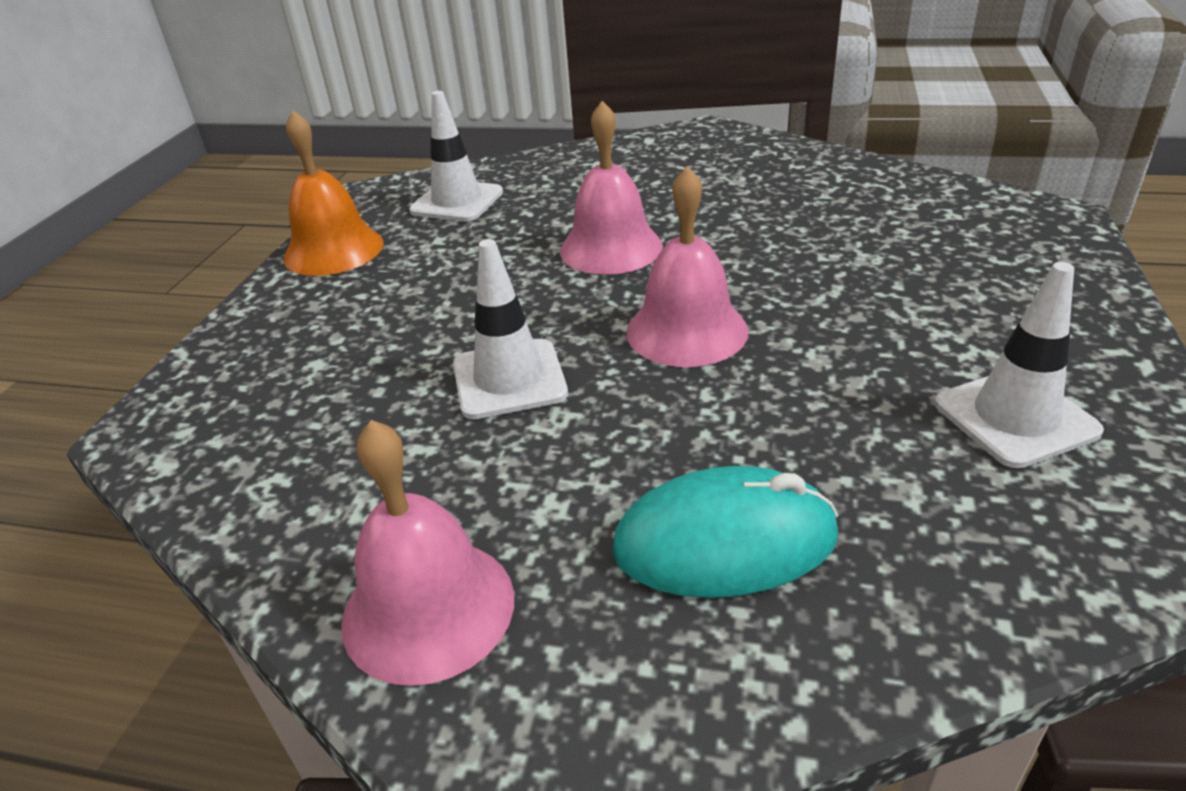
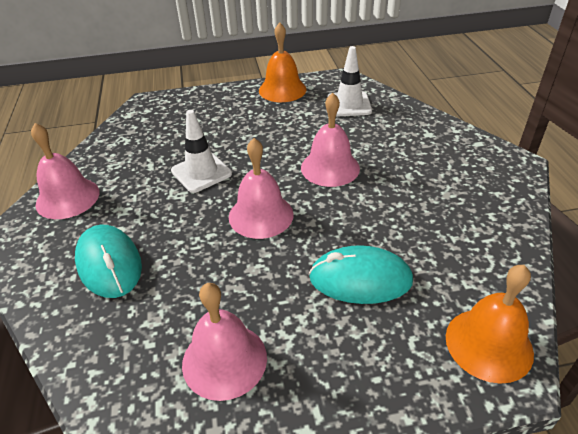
camera: 65 degrees right, 5 degrees up
(877, 272) = (360, 279): none -> turquoise mouse
(1010, 216) = (488, 344): none -> orange bell
(1015, 417) = (224, 360): white traffic cone -> pink bell

